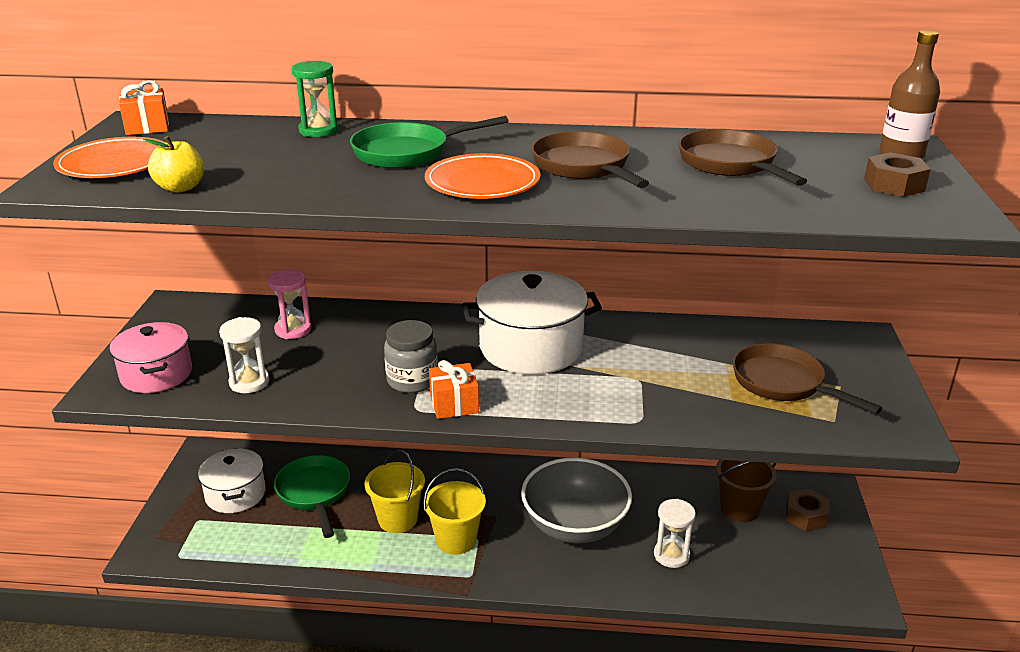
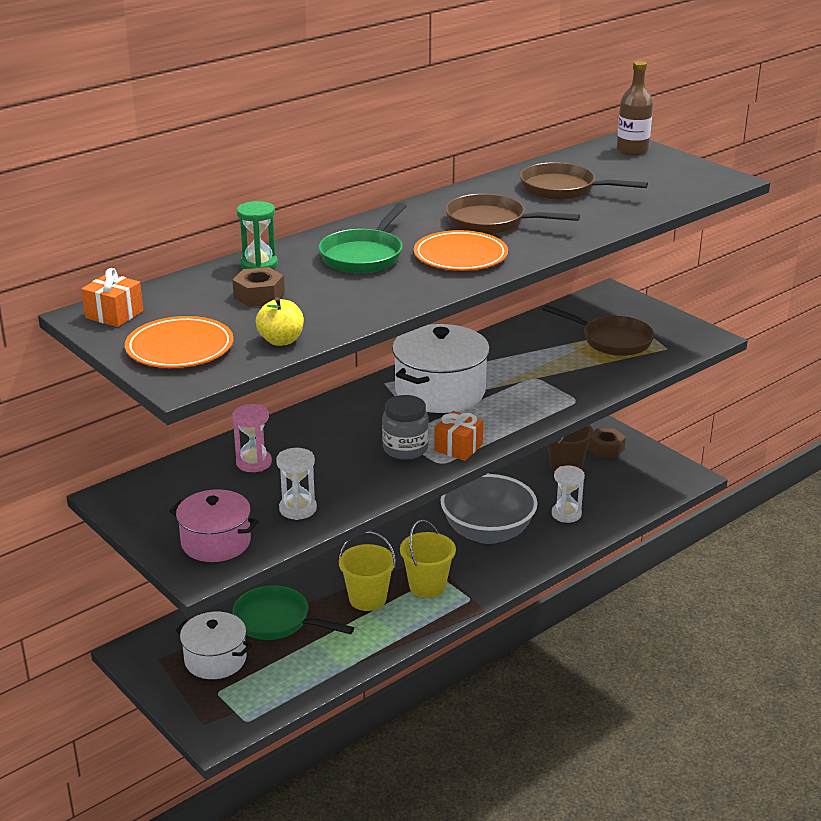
camera: 45 degrees left, 0 degrees up
(783, 383) = (612, 340): brown pan -> brown pan turned 150 degrees counterclockwise
(894, 185) = (663, 171): brown nut -> brown nut (259, 295)

